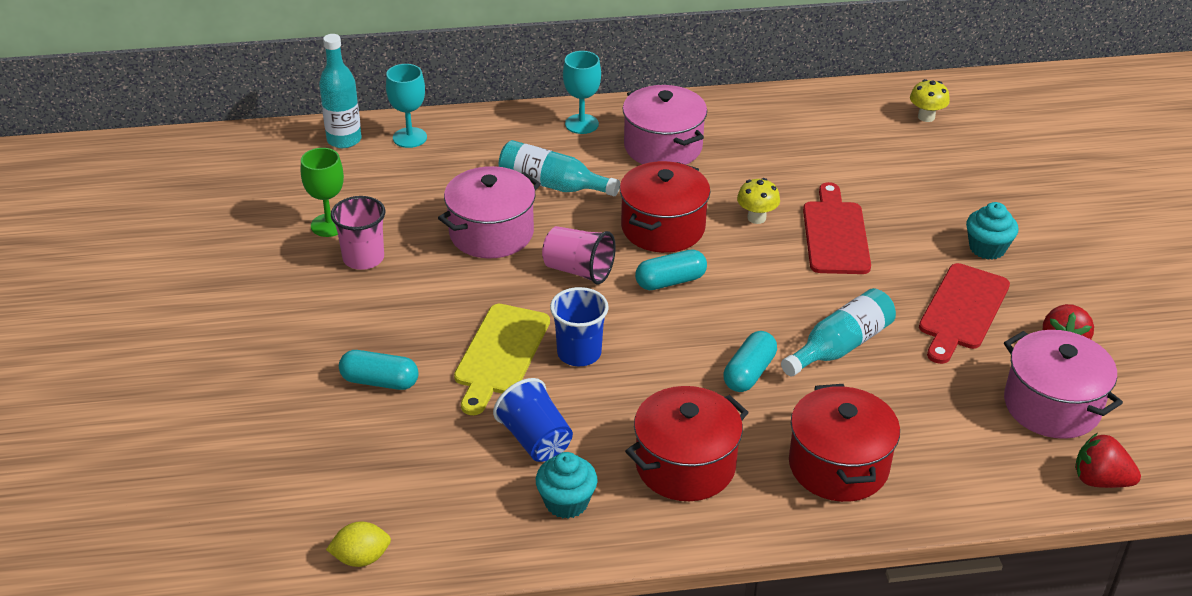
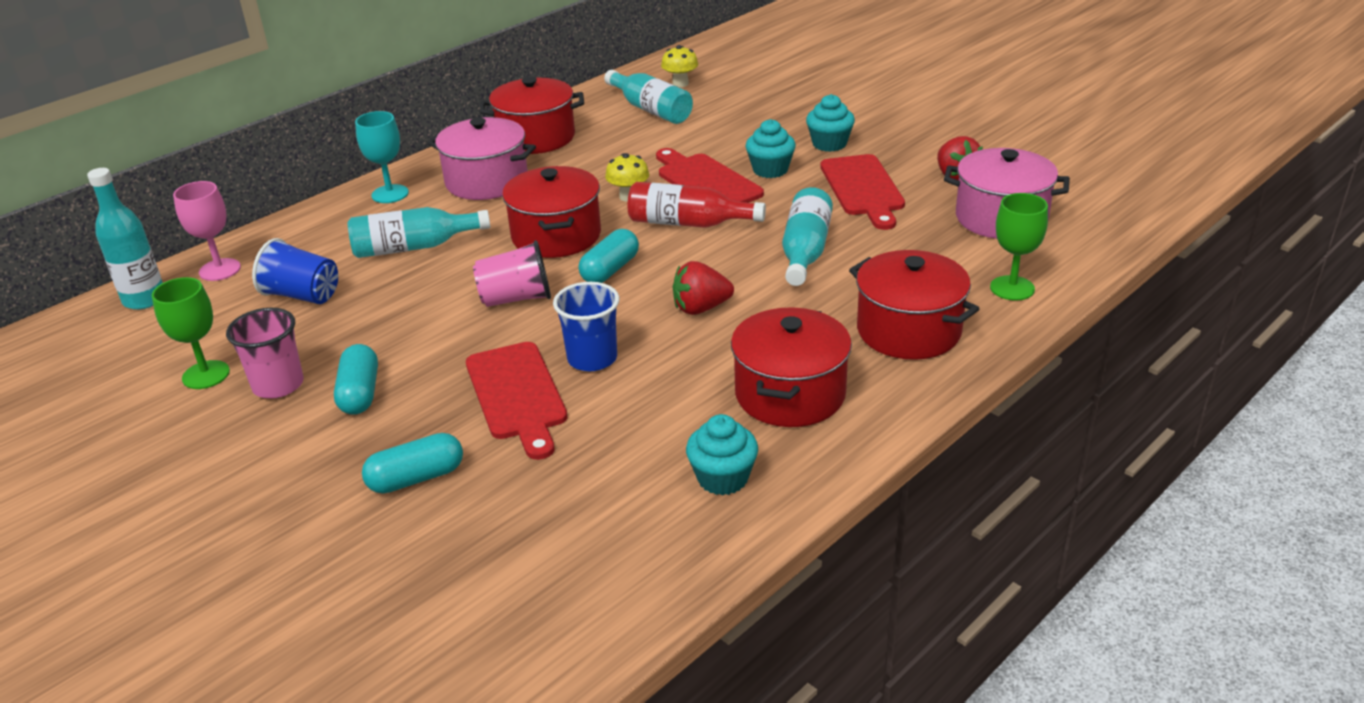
camera: 35 degrees left, 5 degrees down
(361, 558) = (577, 643): yellow lemon -> none
(410, 138) = (220, 270): turquoise goblet -> pink goblet
(491, 233) = (395, 307): pink pot -> none
(500, 354) = (517, 395): yellow cutting board -> red cutting board
(535, 440) = (633, 445): blue cup -> blue cup (302, 295)
(744, 120) = (536, 138): none -> red pot
(749, 373) = (757, 302): turquoise capsule -> turquoise capsule (360, 393)
(776, 269) = (688, 223): none -> red bottle
(869, 134) = (651, 109): none -> turquoise bottle
(903, 249) = (770, 170): none -> turquoise cupcake
(974, 477) = (1012, 288): none -> green goblet
(1100, 480) = (1092, 247): red strawberry -> red strawberry (701, 308)

